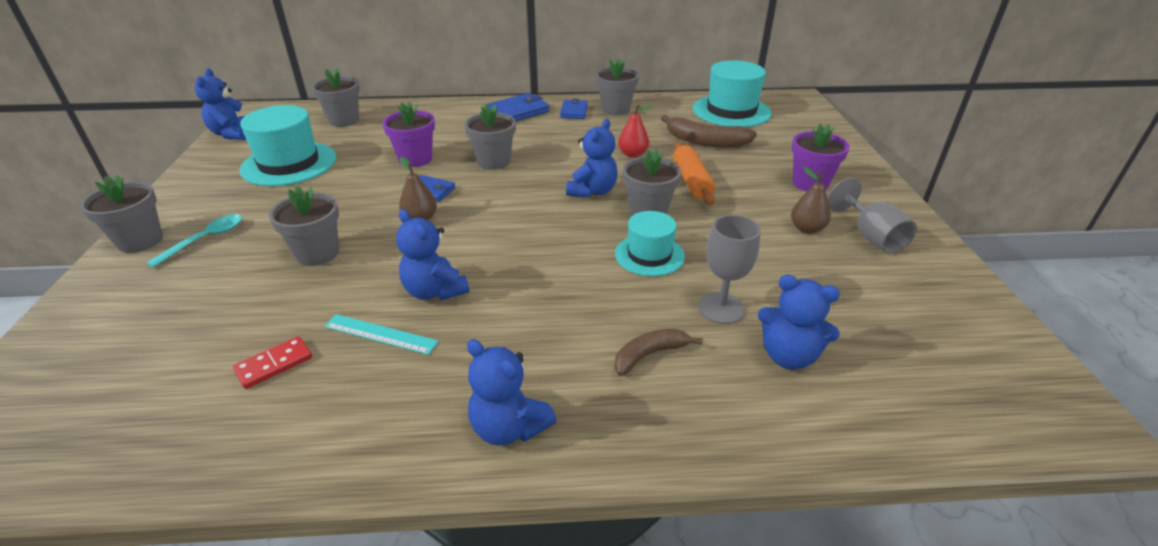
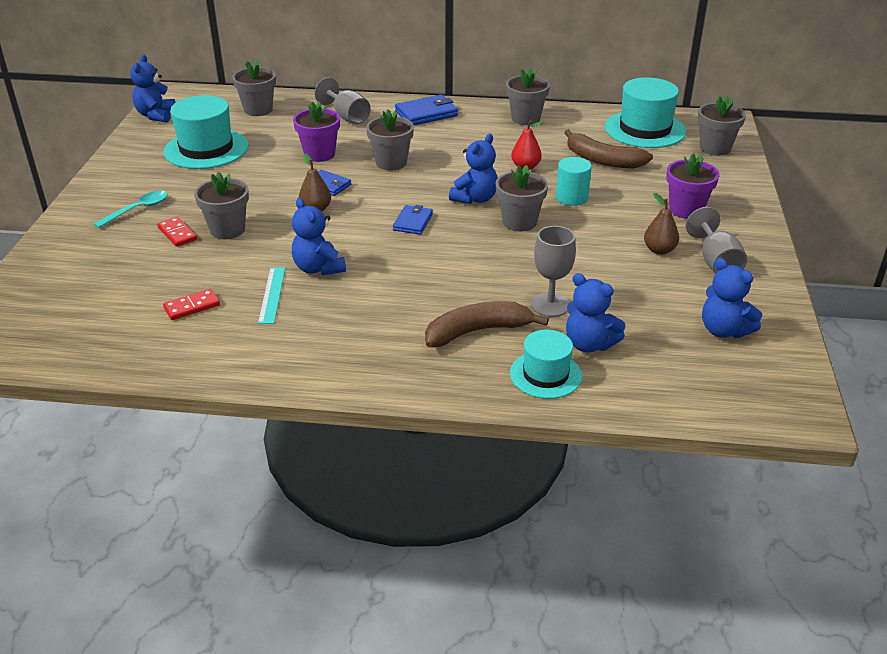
camera: 10 degrees right, 0 degrees up
(140, 241) = (86, 206): grey flower pot -> grey flower pot (715, 148)
(254, 265) = (177, 234): none -> red domino
(380, 334) = (272, 295): turquoise ruler -> turquoise ruler turned 60 degrees clockwise
(438, 120) = (347, 117): none -> grey goblet
(509, 427) = (356, 365): blue teddy bear -> blue teddy bear (724, 330)
(574, 111) = (482, 117): blue wallet -> blue wallet (413, 222)
(649, 255) = (506, 258): turquoise hat -> turquoise hat (545, 374)
(649, 355) = (477, 331): brown banana -> brown banana, size x1.61
(691, 181) = (571, 198): orange rolling pin -> turquoise cylinder

